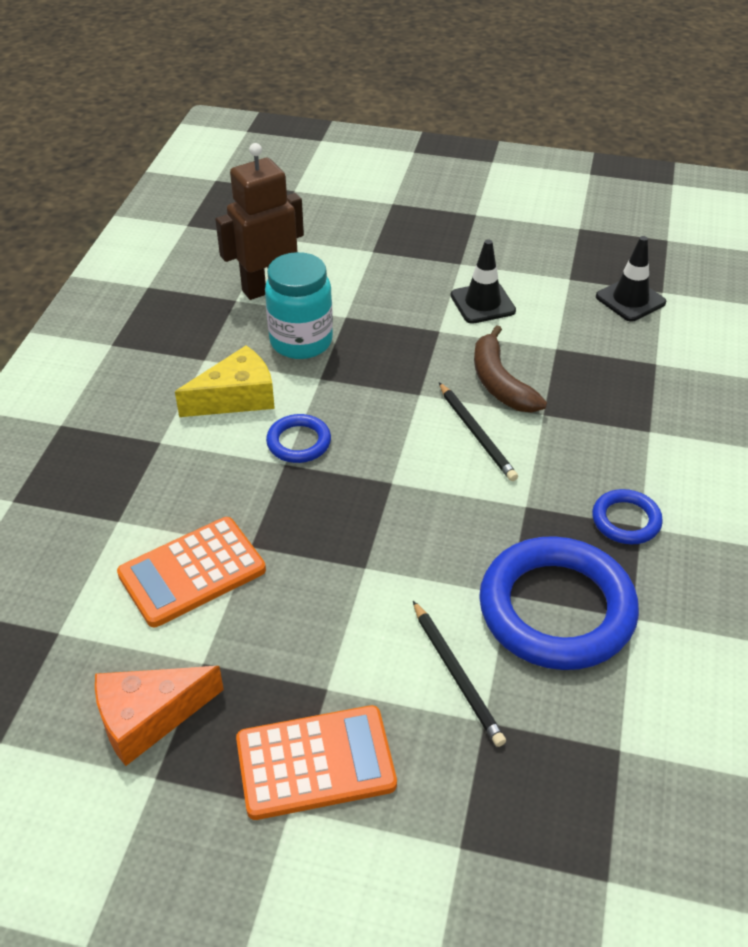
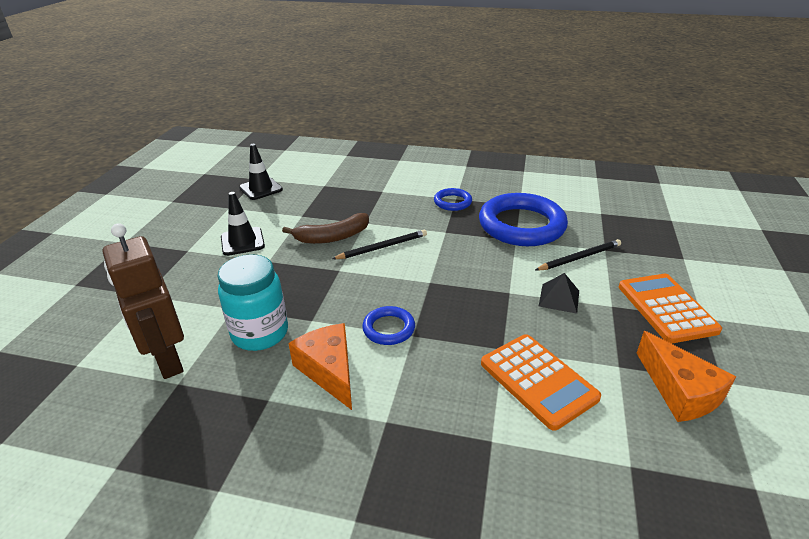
camera: 90 degrees left, 10 degrees down
(236, 397) = (329, 371): yellow cheese -> orange cheese
(348, 624) = (559, 298): none -> black pyramid

